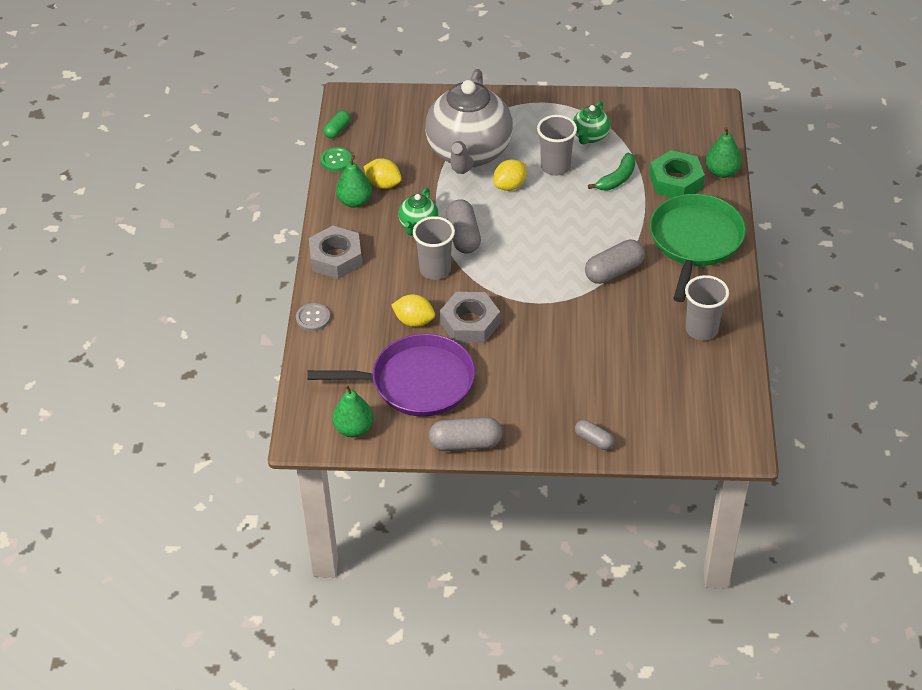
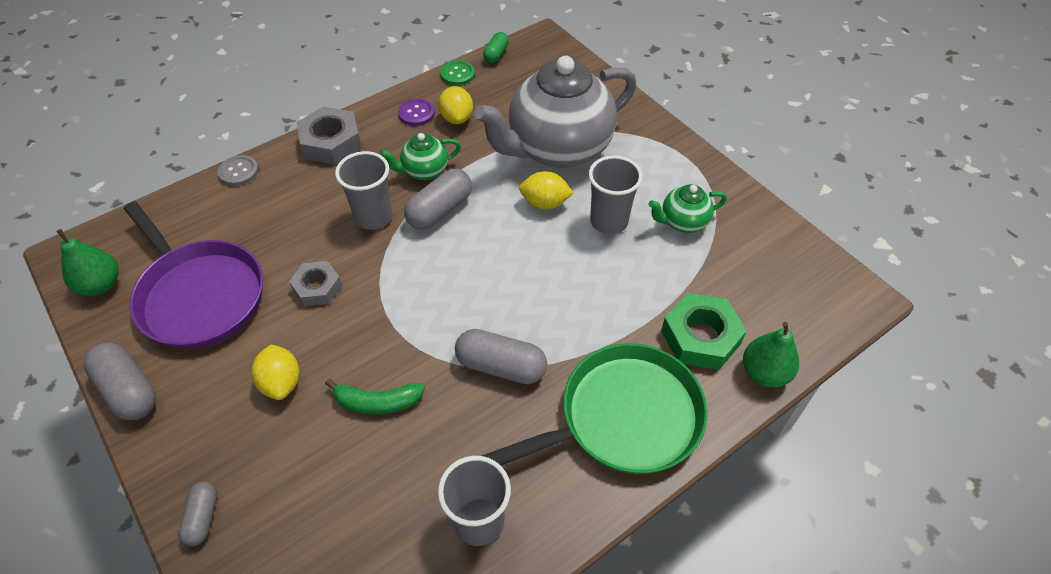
camera: 50 degrees right, 5 degrees up
(337, 130) = (496, 54): green capsule -> green capsule turned 60 degrees counterclockwise
(354, 201) = (416, 113): green pear -> purple button
(414, 321) = (288, 243): yellow lemon -> yellow lemon (281, 382)
(470, 323) = (317, 287): grey nut -> grey nut, size x0.65
(617, 179) = (646, 282): green banana -> green banana (377, 402)

